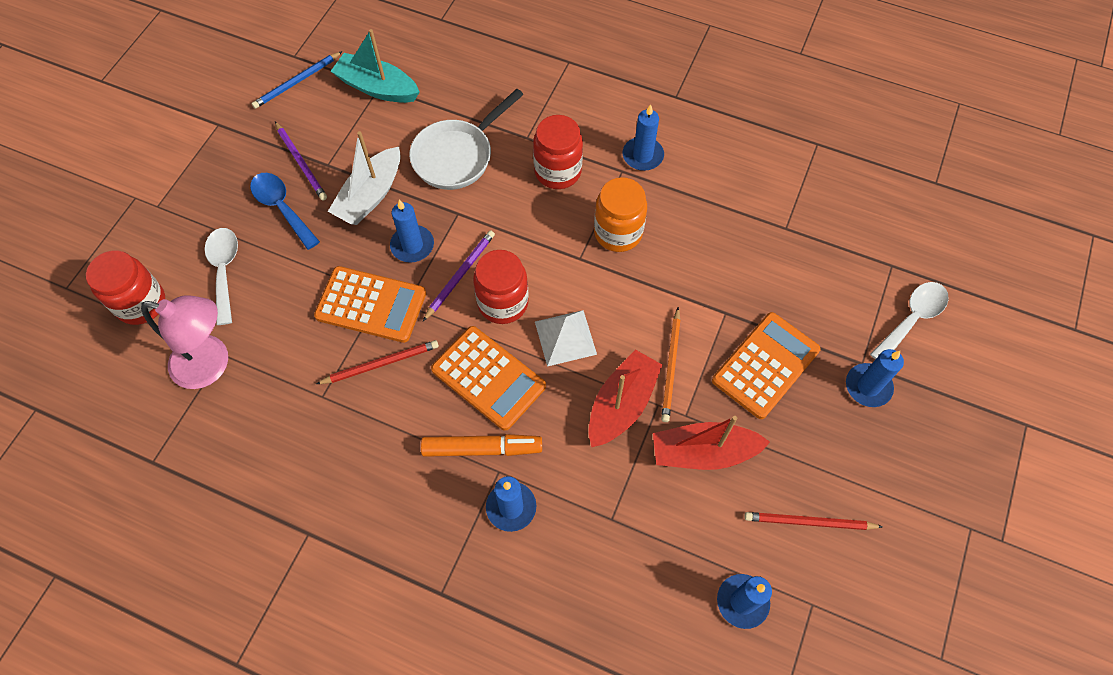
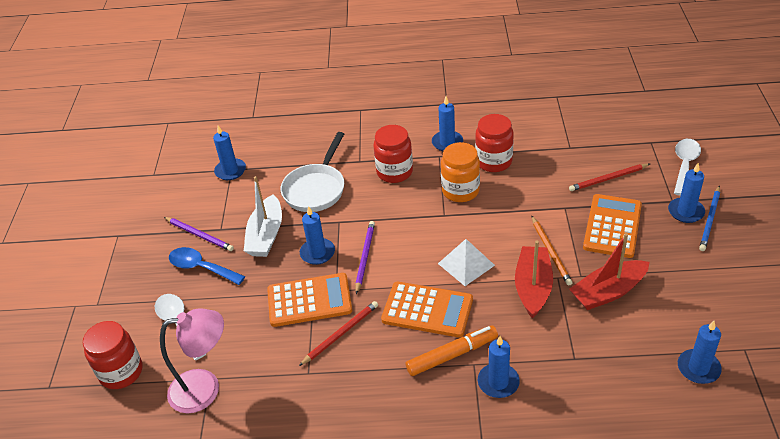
camera: 20 degrees left, 20 degrees down
(297, 82) = (166, 188): blue pencil -> blue pencil (710, 220)
(377, 88) = (230, 171): turquoise boat -> blue candle
(503, 303) = (407, 261): red jar -> red jar (493, 161)
(809, 522) = (706, 302): red pencil -> red pencil (608, 179)

